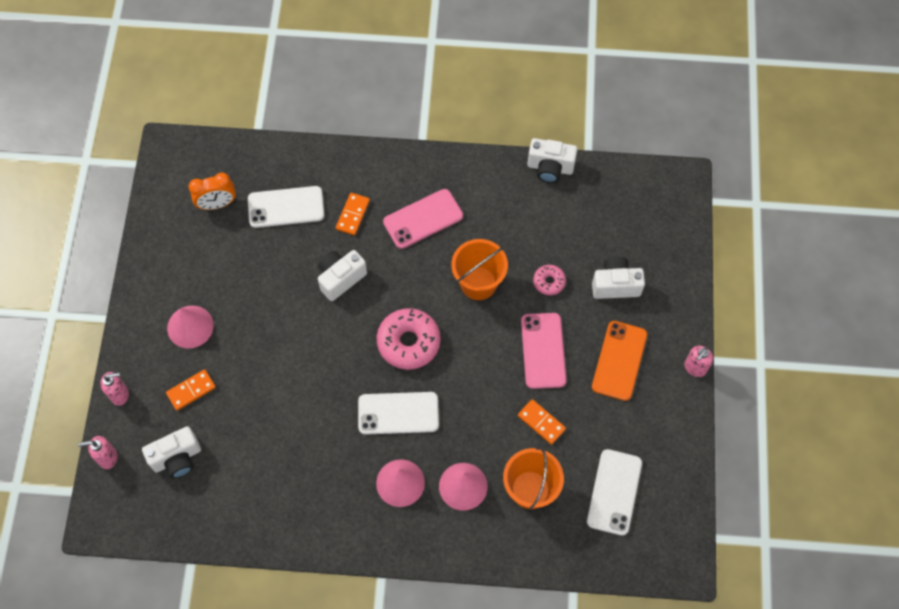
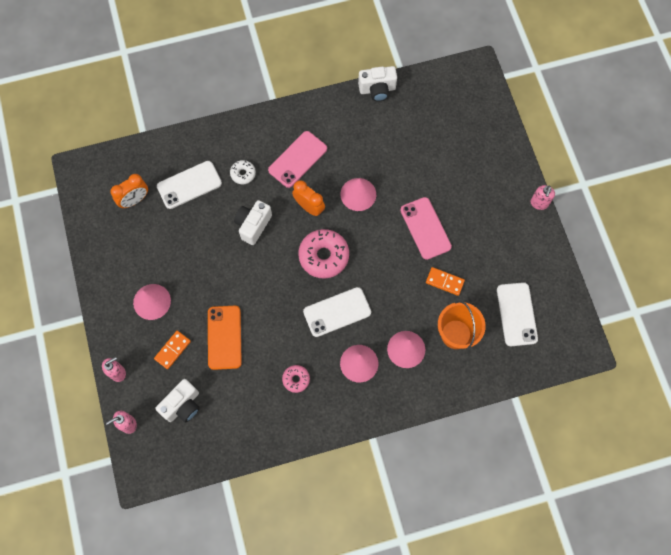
camera: 20 degrees left, 5 degrees up
(352, 215) = (243, 174): orange domino -> white donut
(414, 279) = (309, 207): none -> orange clock
(478, 283) = (358, 194): orange bucket -> pink cone
(549, 282) = (410, 175): pink donut -> pink donut (296, 379)
(615, 285) = (459, 162): white camera -> none
(619, 360) = (483, 216): orange phone -> orange phone (224, 337)

